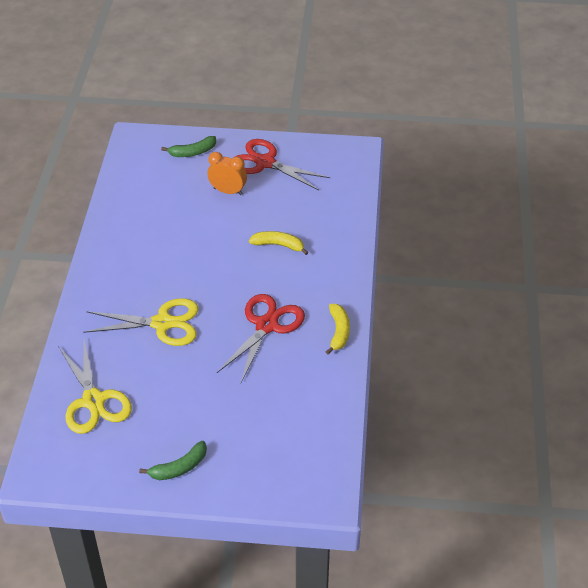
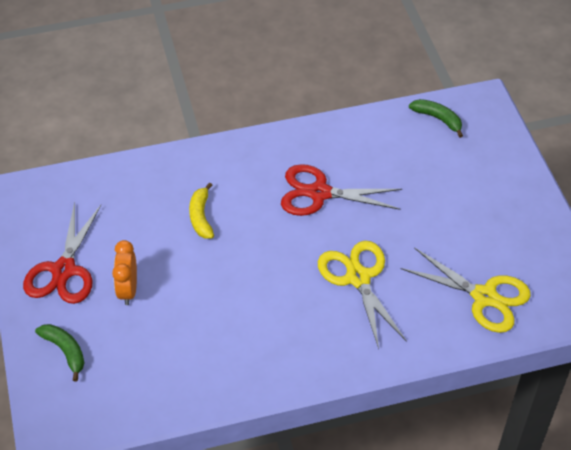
camera: 110 degrees left, 5 degrees up
(93, 400) = (484, 297): yellow scissors -> yellow scissors turned 75 degrees clockwise
(179, 467) = (517, 203): green banana -> green banana (438, 119)
(339, 332) = (301, 138): yellow banana -> none

